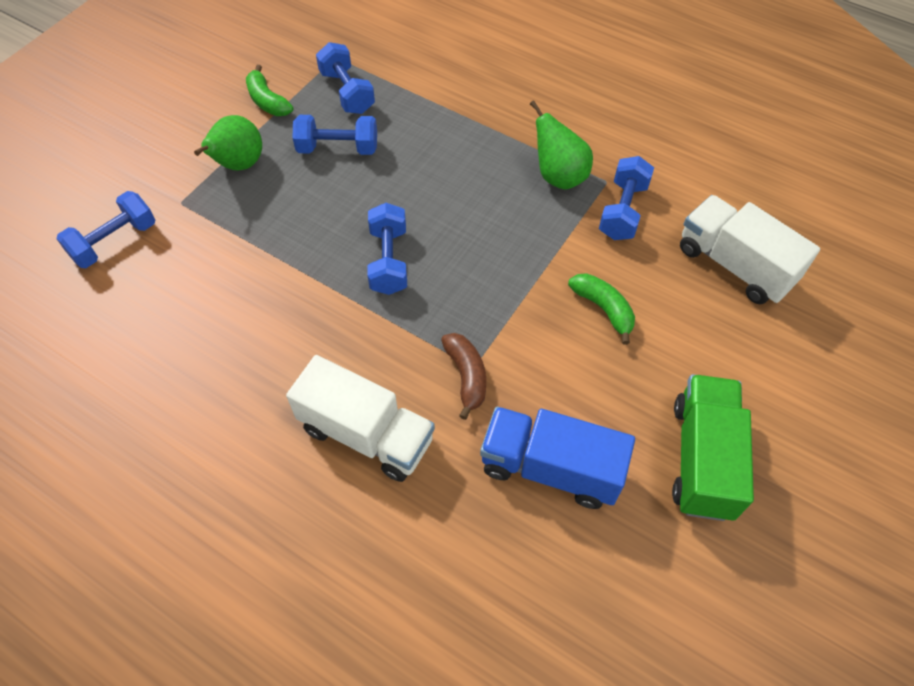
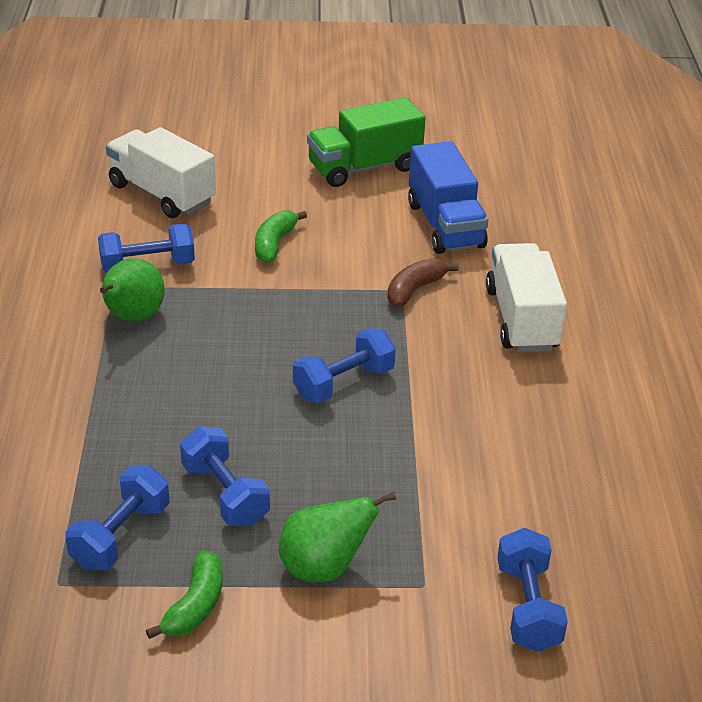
camera: 125 degrees left, 20 degrees down
(114, 242) = (528, 607): blue dumbbell -> blue dumbbell turned 75 degrees clockwise
(734, 265) = (162, 194): white truck -> white truck turned 120 degrees clockwise

